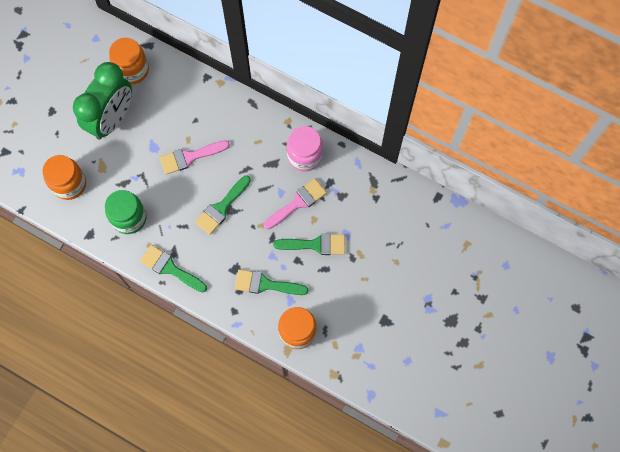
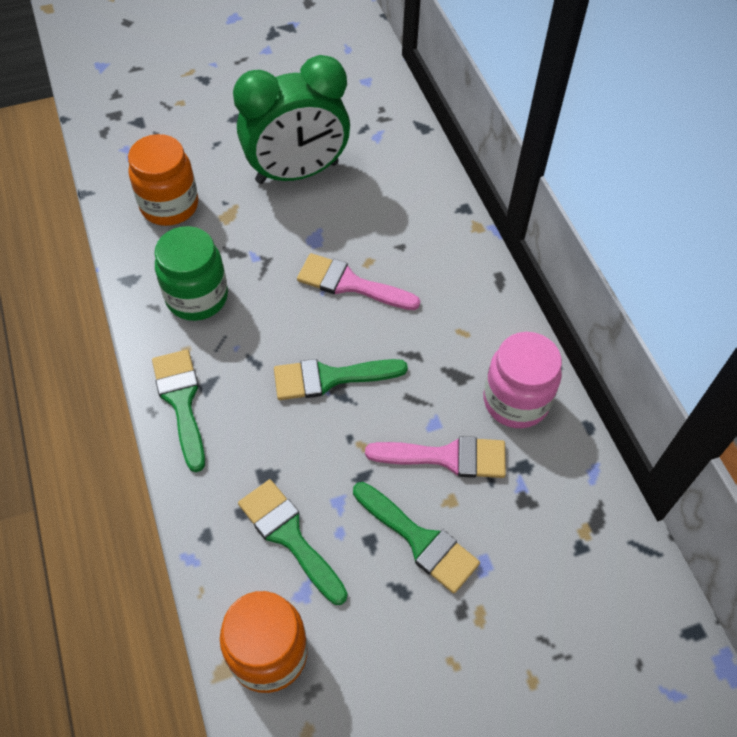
camera: 40 degrees right, 15 degrees down
(132, 70) = (376, 139): orange jar -> none

